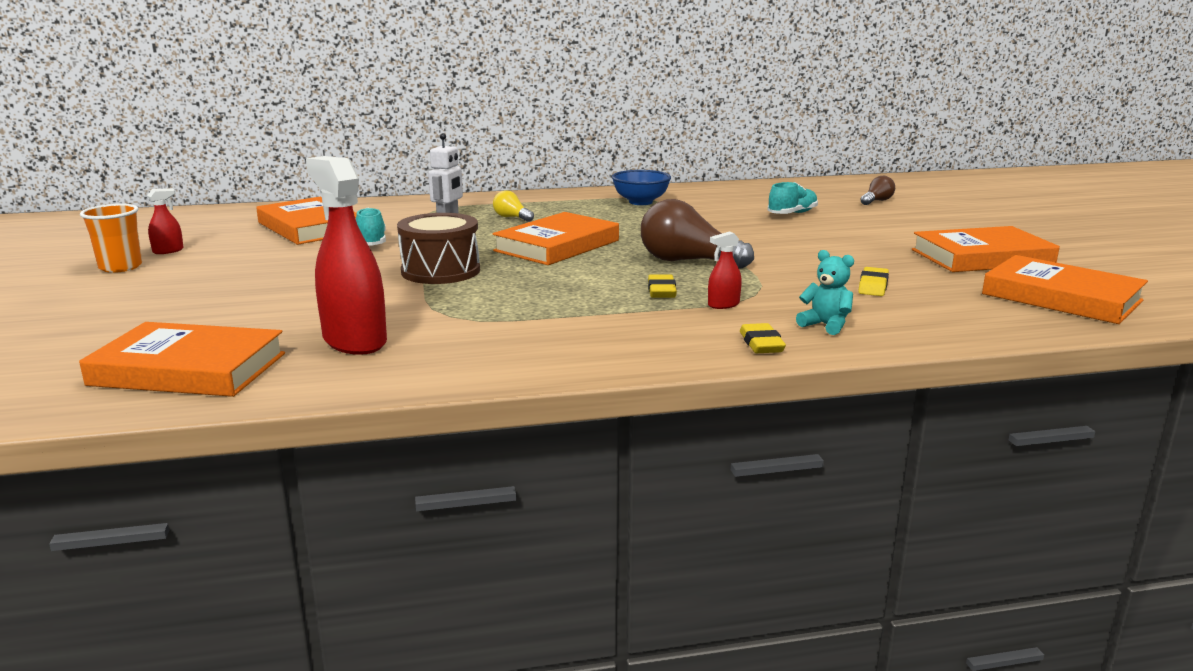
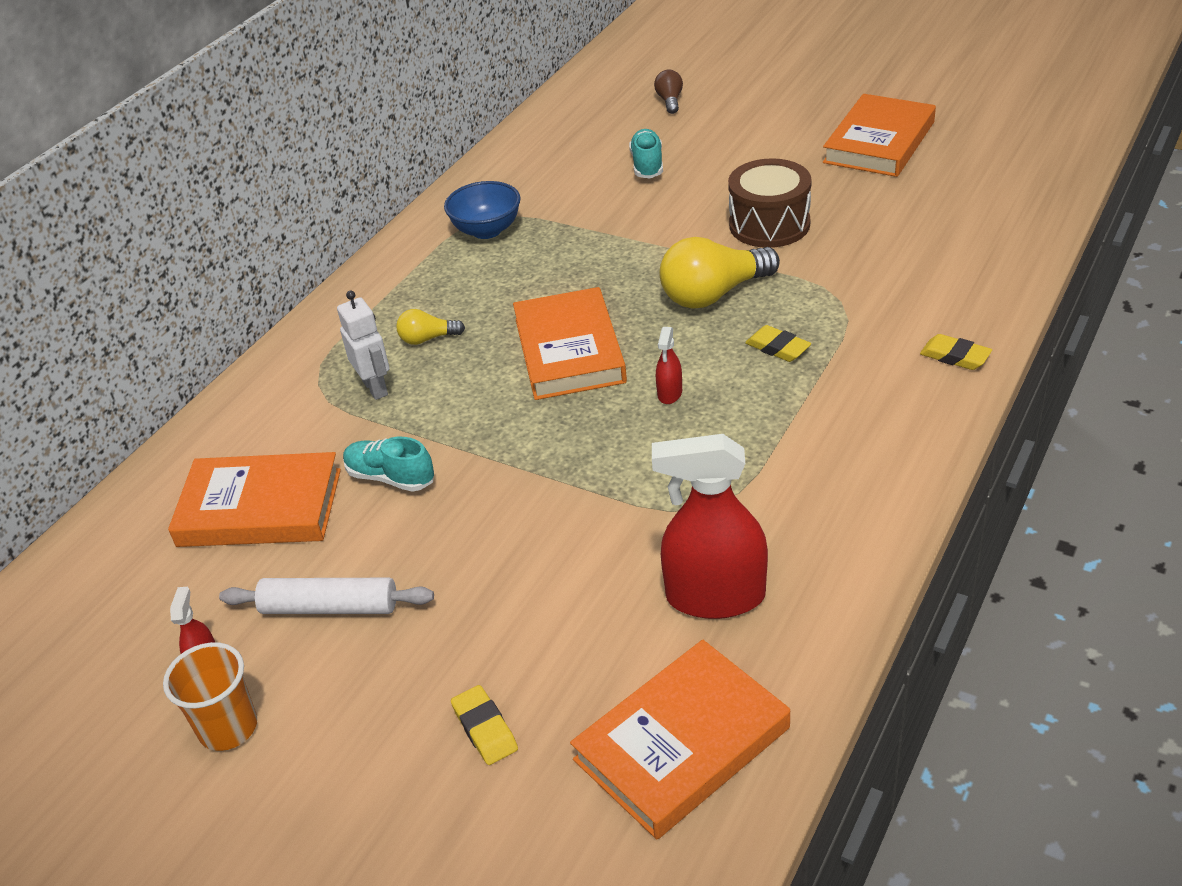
camera: 45 degrees left, 20 degrees up
(241, 260) = (329, 607): none -> white rolling pin
(440, 271) = (560, 462): brown drum -> brown drum (769, 224)
(687, 261) = (713, 294): brown light bulb -> yellow light bulb
(723, 305) = (848, 331): red spray bottle -> red spray bottle (670, 393)
(825, 325) = (947, 304): turquoise teddy bear -> none
(873, 286) = (887, 232): yellow eraser -> yellow eraser (485, 729)
(1061, 297) = (1001, 164): orange book -> none

